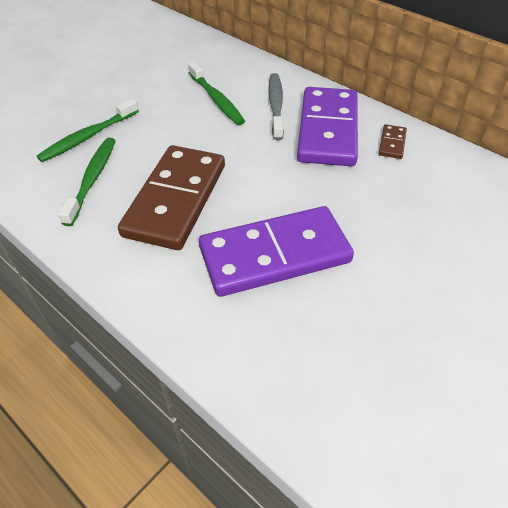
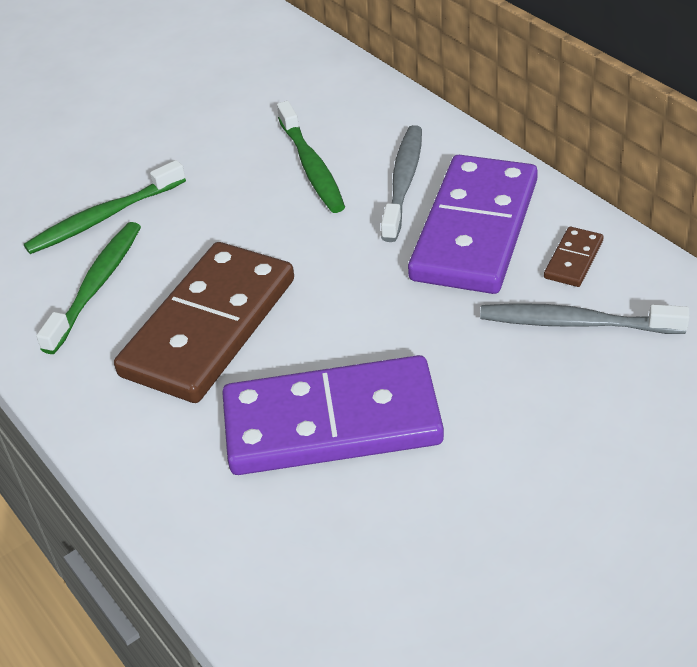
camera: 15 degrees right, 5 degrees down
(407, 180) = (576, 323): none -> grey toothbrush

